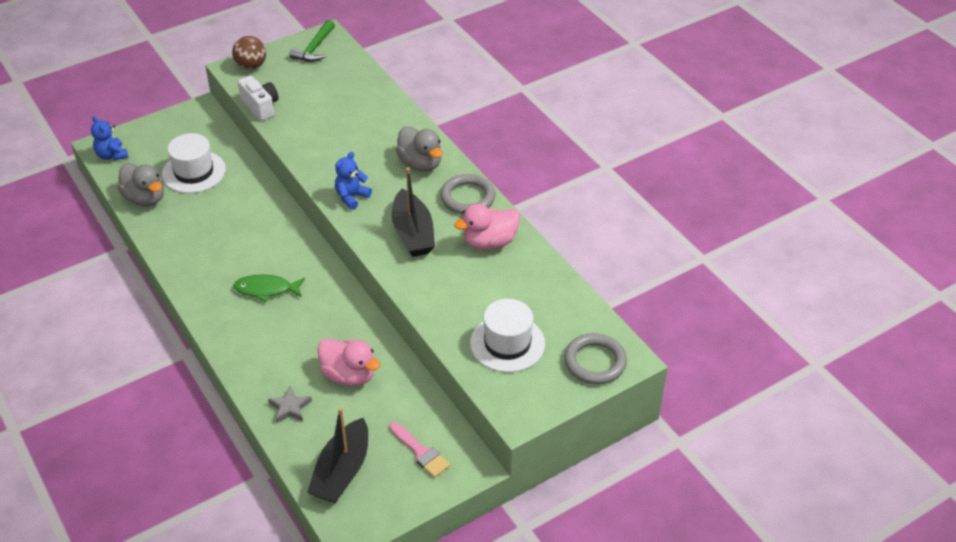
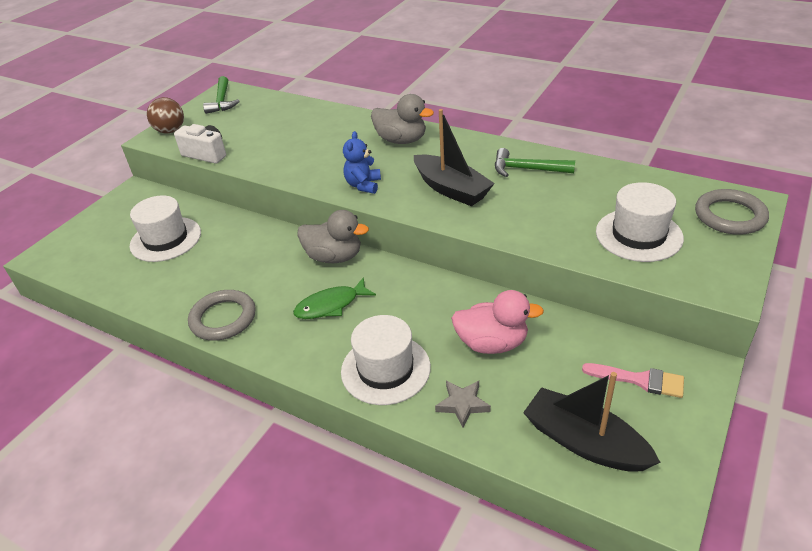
camera: 25 degrees left, 5 degrees down
(112, 155) = (61, 259): blue teddy bear -> none
(145, 198) = (128, 280): grey duck -> grey duck (334, 257)
(263, 358) = (385, 369): none -> white hat
(342, 471) = (584, 442): black boat -> black boat turned 135 degrees clockwise
(467, 197) = (470, 147): grey ring -> grey ring (223, 318)
(489, 242) = (527, 169): pink duck -> green hammer

